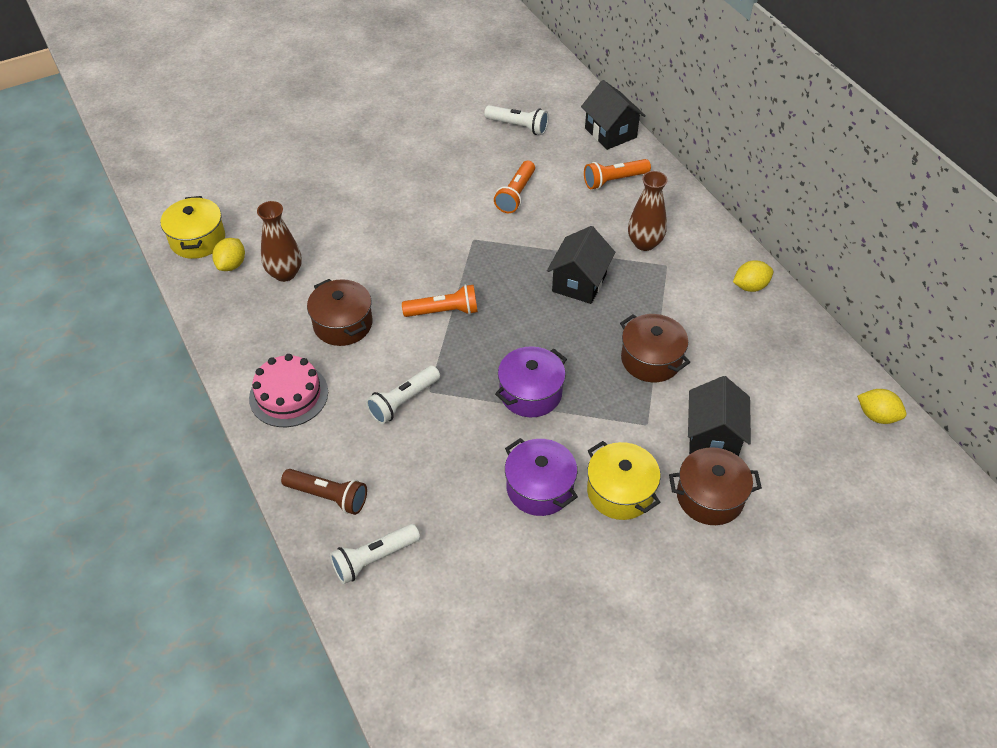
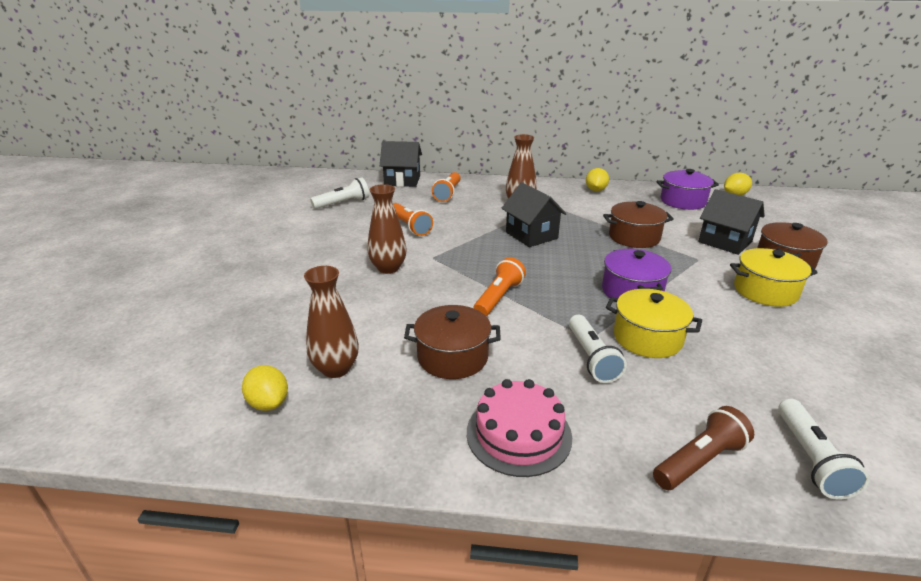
camera: 55 degrees left, 20 degrees down
(197, 240) = (189, 416): yellow pot -> yellow pot (647, 338)
(431, 224) = (388, 268): none -> brown vase
(539, 488) = (745, 324): purple pot -> purple pot (683, 201)

